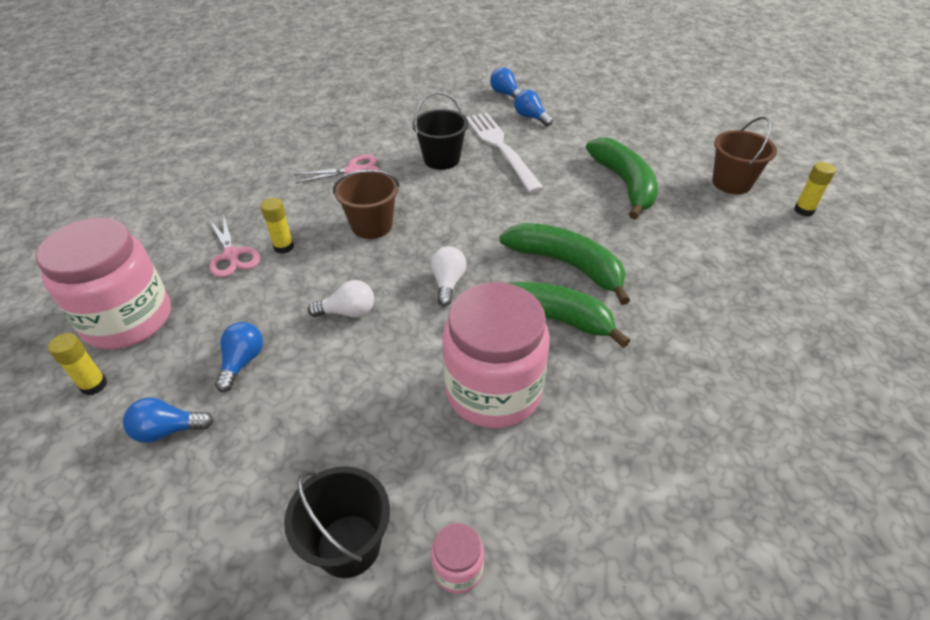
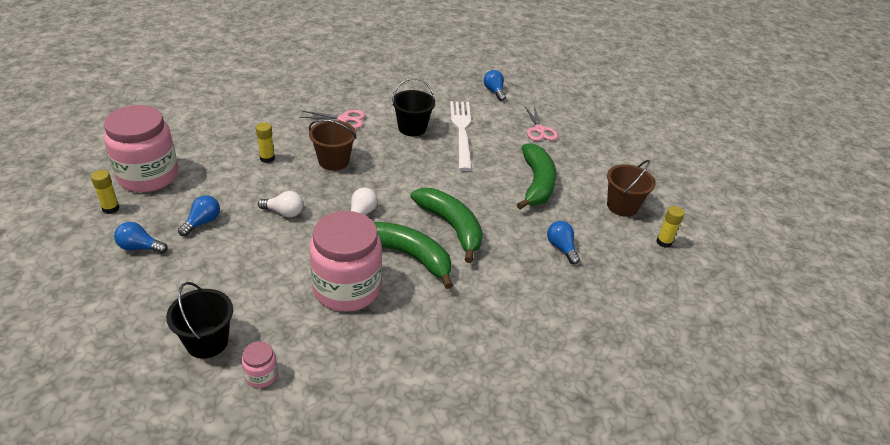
camera: 15 degrees right, 5 degrees down
(232, 255) = (231, 154): pink scissors -> pink scissors (539, 130)
(531, 117) = (501, 114): blue light bulb -> blue light bulb (561, 248)

